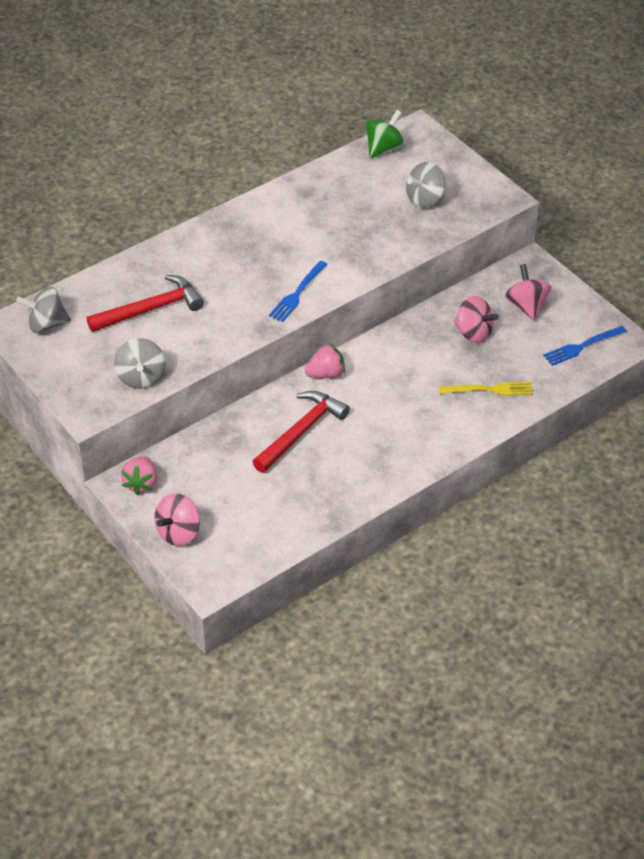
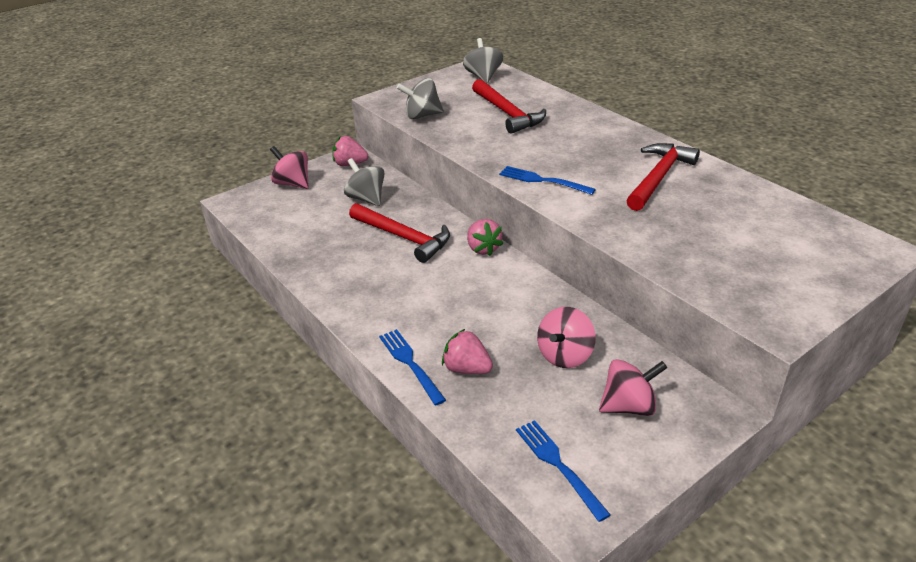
camera: 90 degrees right, 10 degrees down
(300, 221) = (659, 177): none -> red hammer
(384, 149) = (822, 225): green spinning top -> none
(425, 199) = (739, 258): grey spinning top -> grey spinning top (366, 198)
(484, 423) = (410, 364): none -> blue fork
(489, 389) = (467, 369): yellow fork -> pink strawberry

